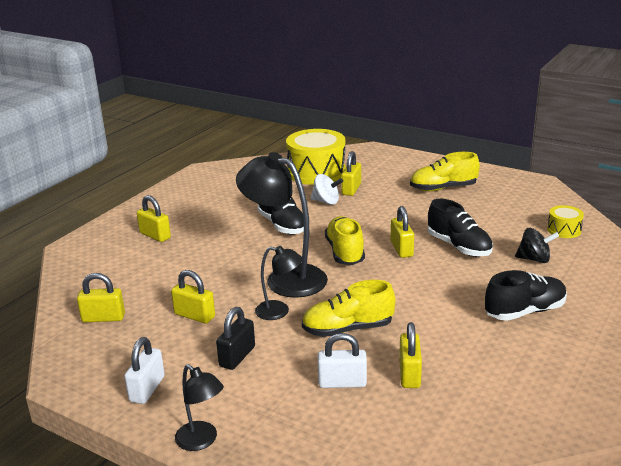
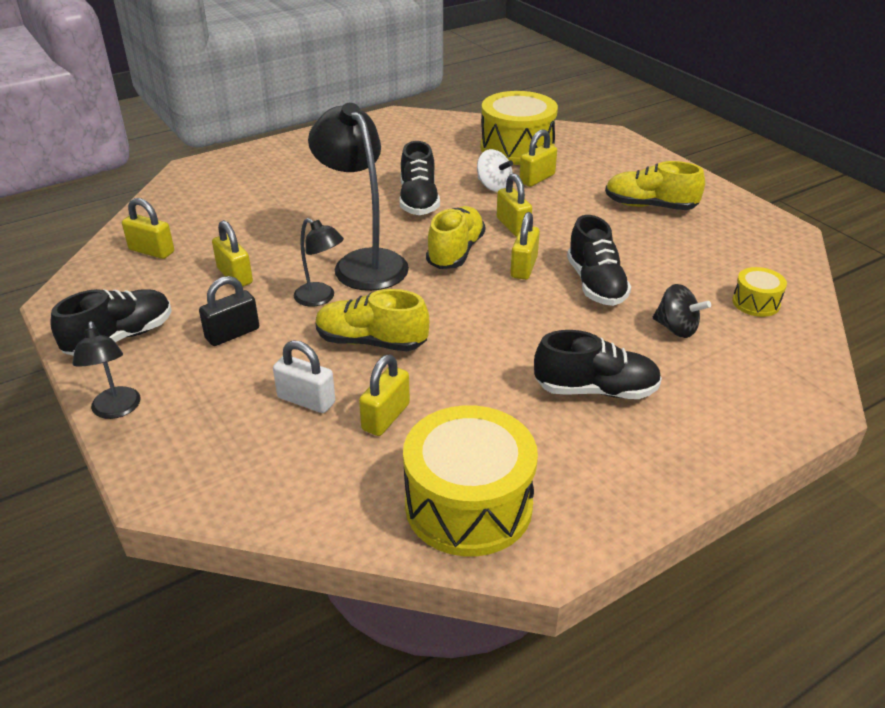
camera: 25 degrees right, 10 degrees up
(147, 389) = (120, 338): white padlock -> black shoe
(155, 235) = (280, 177): yellow padlock -> yellow padlock (513, 226)
(520, 409) = (468, 505): none -> yellow drum

